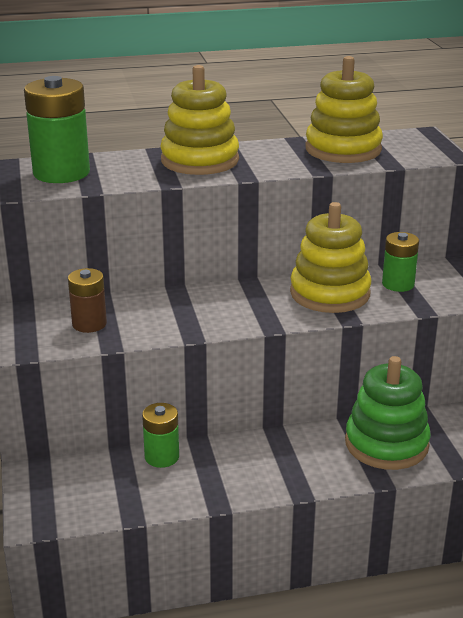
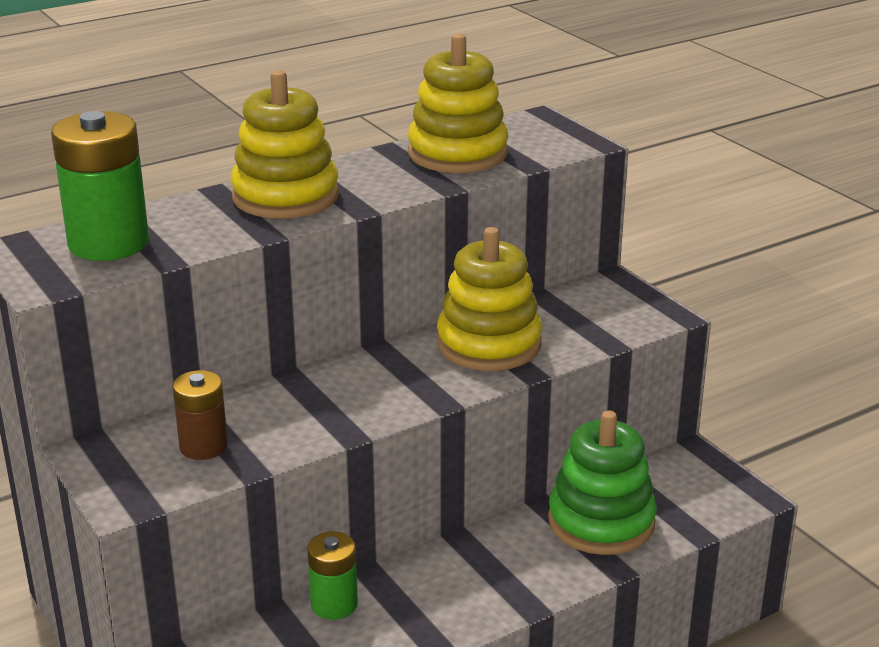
camera: 20 degrees left, 0 degrees up
(398, 284) = (563, 316): green battery -> none

